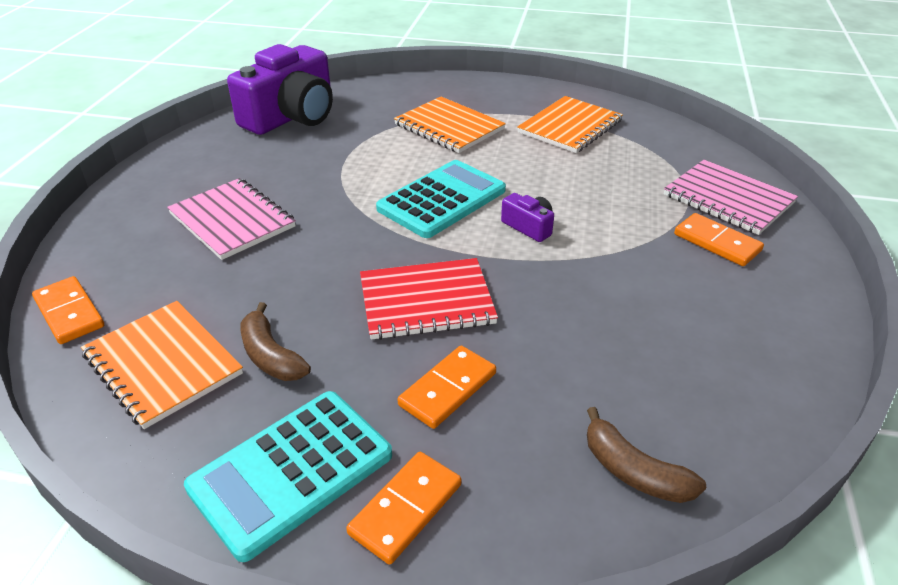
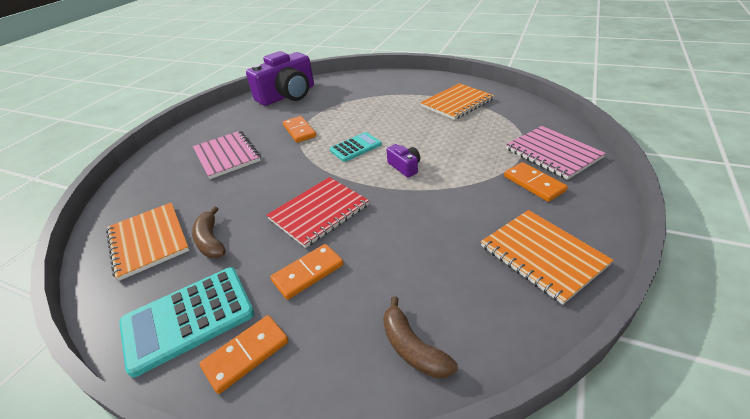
camera: 15 degrees right, 0 degrees up
(69, 313) = (115, 206): orange domino -> orange domino (299, 131)
(426, 301) = (319, 212): red notebook -> red notebook turned 45 degrees counterclockwise
(442, 200) = (355, 147): turquoise calculator -> turquoise calculator, size x0.61
(449, 127) = (378, 102): orange notebook -> orange notebook (542, 255)

